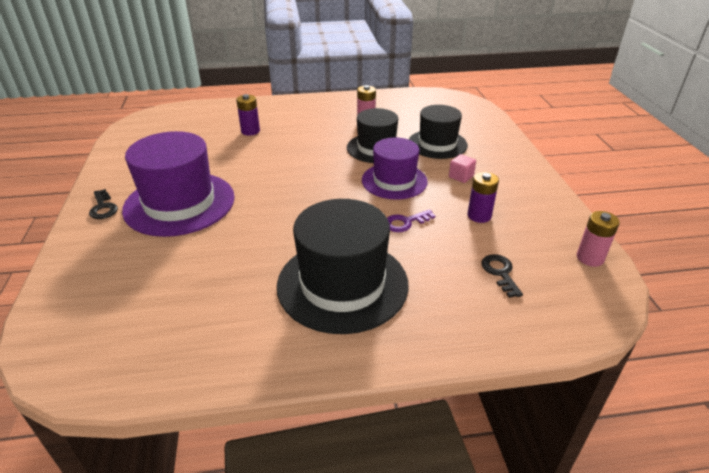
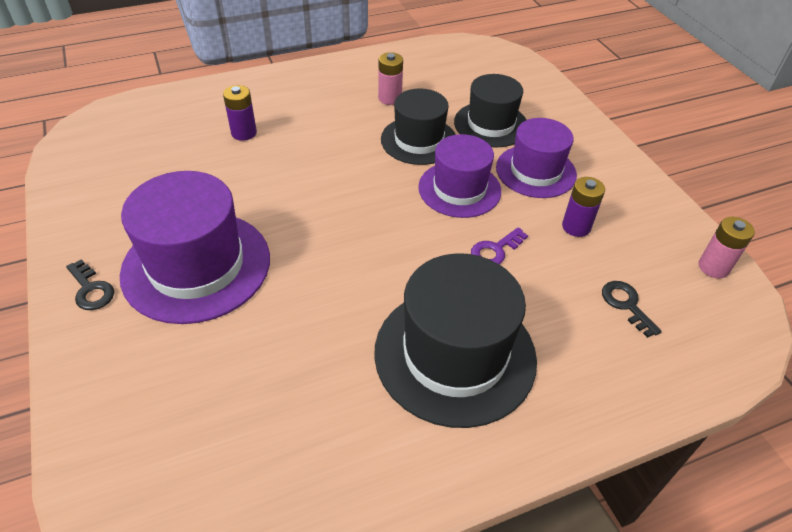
camera: 15 degrees left, 10 degrees up
(461, 176) = (535, 171): pink cube -> purple hat

